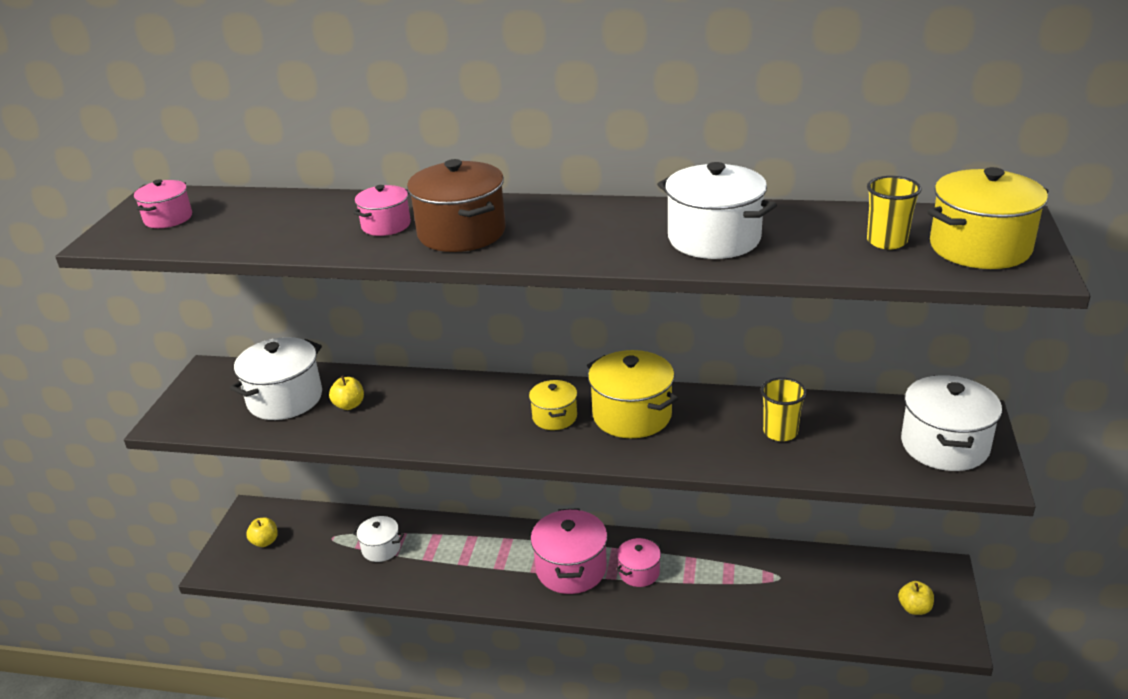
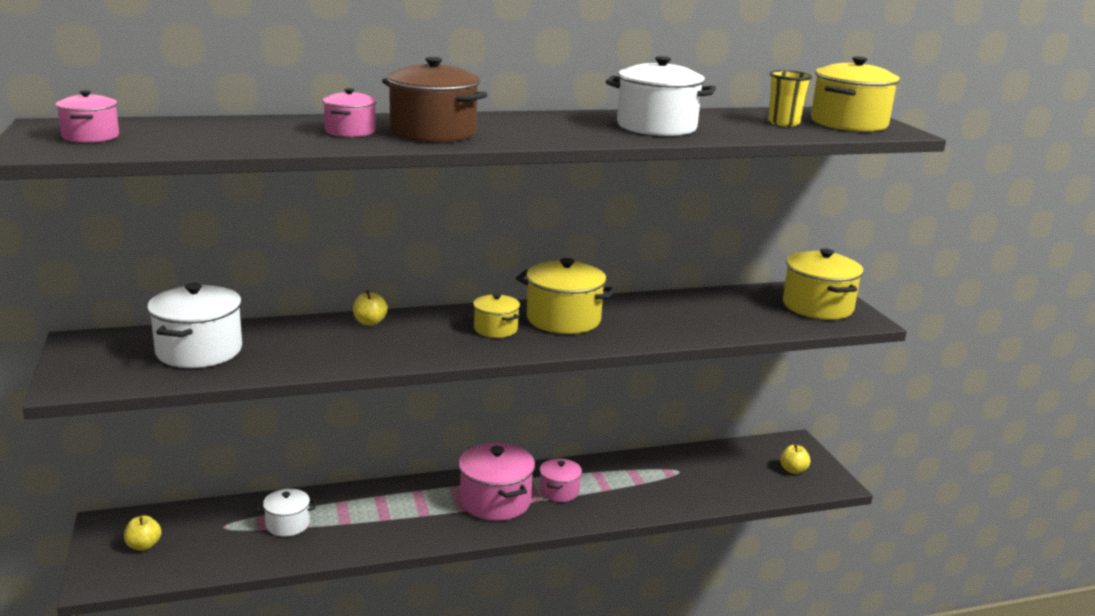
camera: 30 degrees left, 10 degrees down
(349, 405) = (278, 346): yellow apple -> yellow apple (370, 322)
(780, 432) = (694, 314): yellow cup -> none
(944, 445) = (817, 306): white pot -> yellow pot

